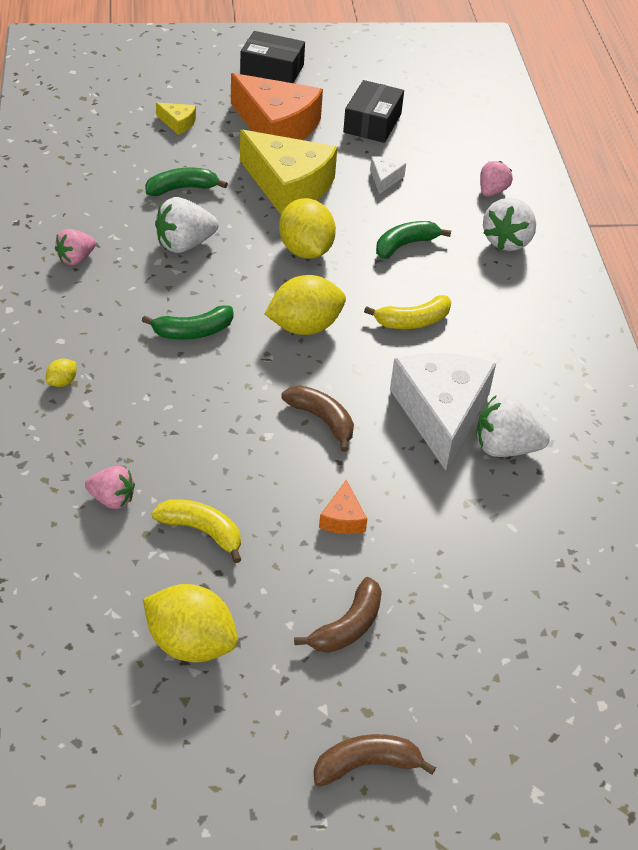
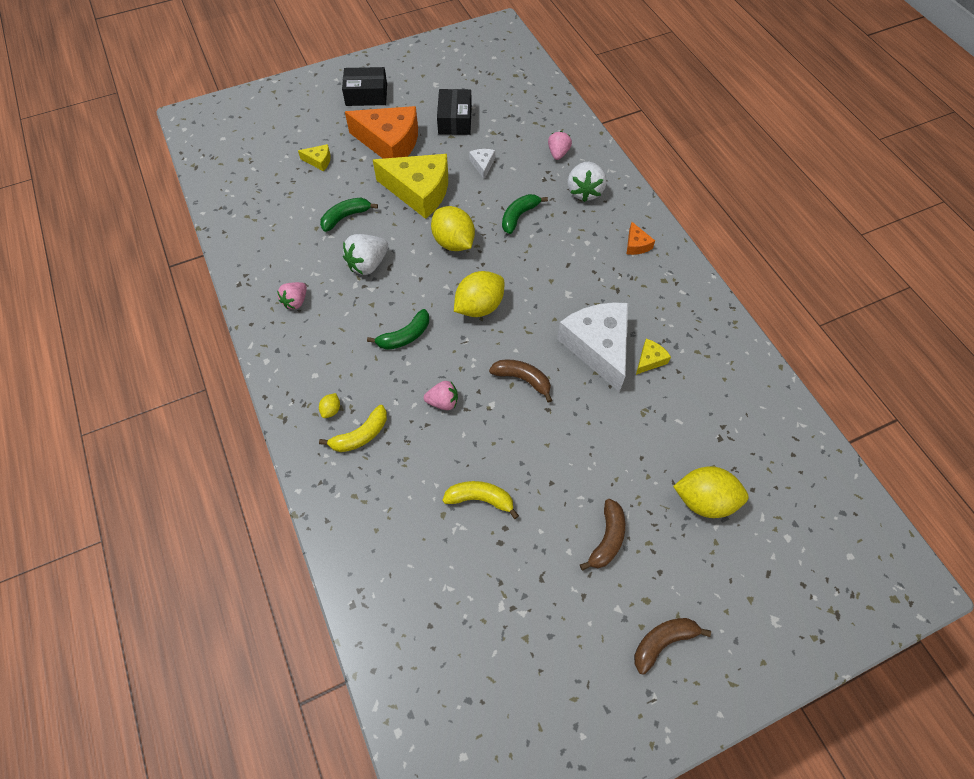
camera: 15 degrees left, 15 degrees up
(112, 499) = (408, 495): pink strawberry -> pink strawberry (443, 402)
(190, 643) = (510, 592): yellow lemon -> yellow lemon (704, 500)
(343, 518) = (569, 454): orange cheese -> orange cheese (636, 245)
(413, 321) = (549, 278): yellow banana -> yellow banana (361, 435)
(505, 448) = (650, 360): white strawberry -> yellow cheese

